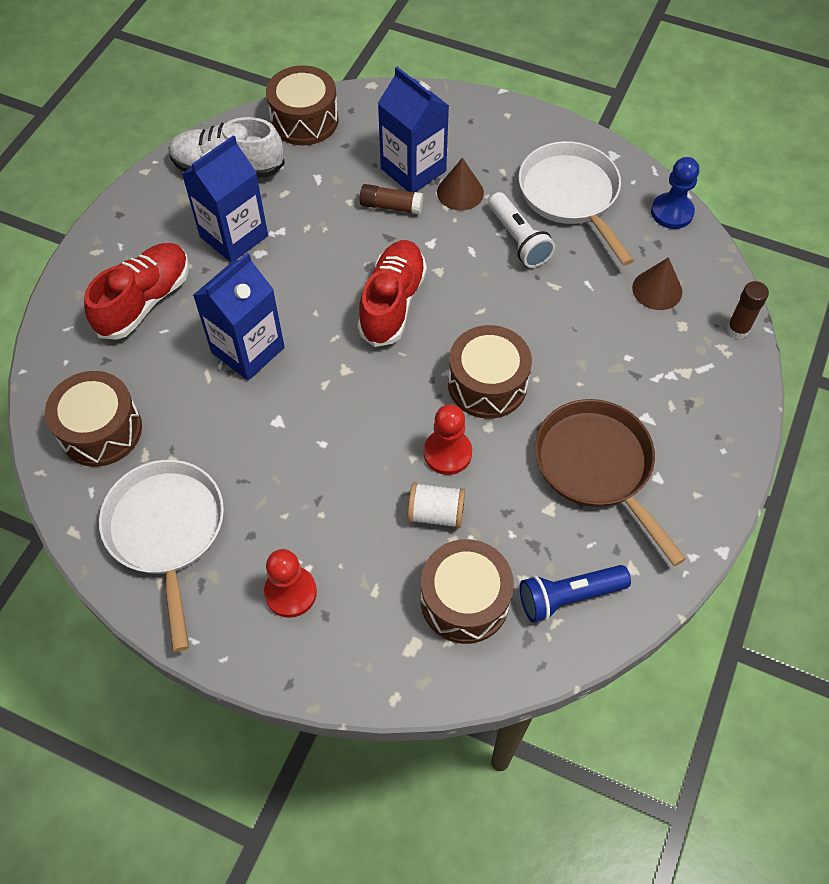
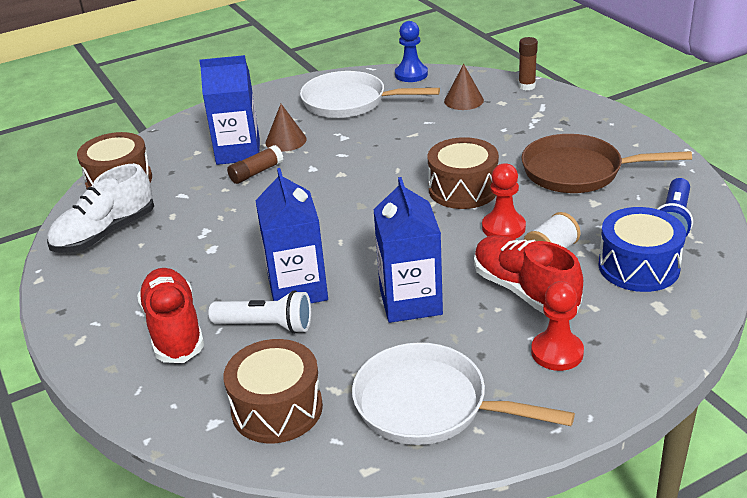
camera: 50 degrees left, 25 degrees down
(234, 236) = (177, 255): blue carton -> blue carton (410, 302)
(392, 303) = (343, 203): red shoe -> red shoe (524, 291)
(464, 600) = (638, 267): brown drum -> blue drum
(518, 239) = (358, 133): white flashlight -> white flashlight (266, 325)

